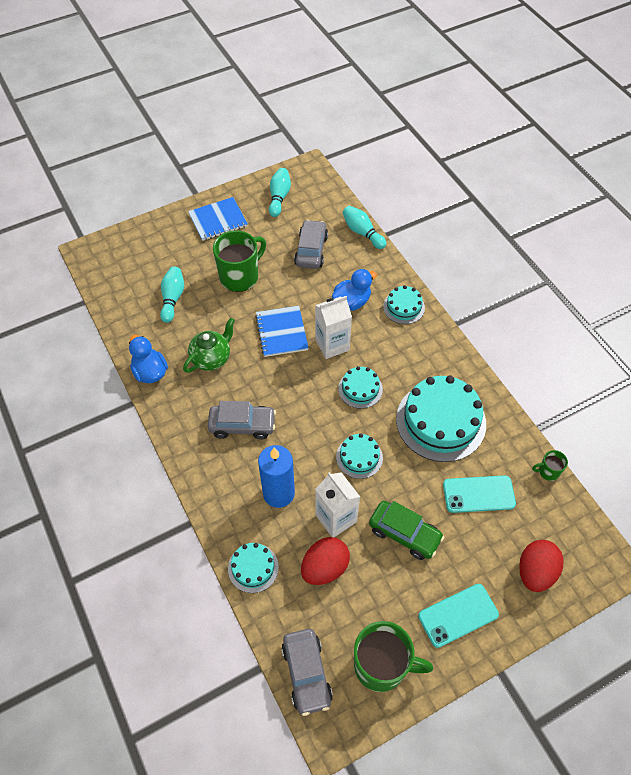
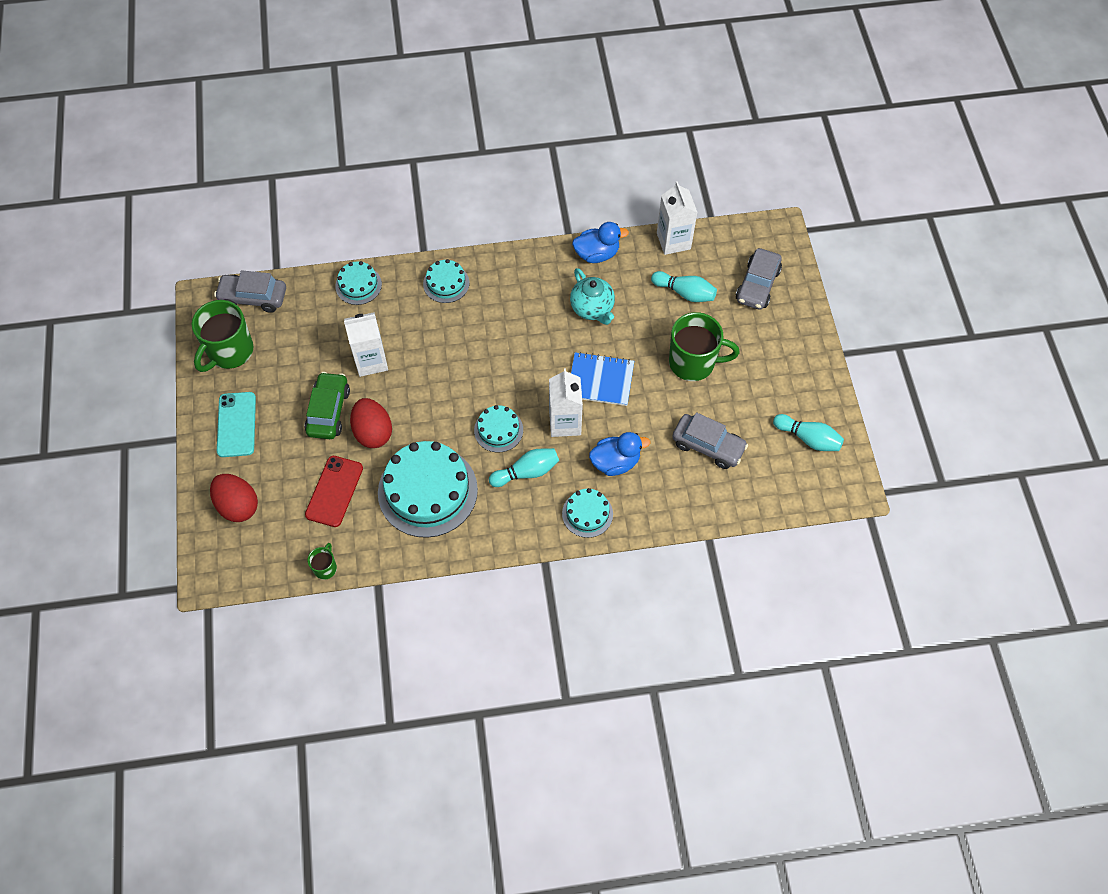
camera: 110 degrees right, 5 degrees up
(119, 320) = (673, 241): none -> white carton
(211, 358) = (592, 309): green teapot -> turquoise teapot
(218, 220) = (789, 363): blue notebook -> none
(240, 276) = (693, 363): green mug -> green mug turned 60 degrees counterclockwise
(242, 425) = (502, 314): grey car -> grey car (757, 285)
(278, 493) = (417, 324): blue candle -> none
(325, 568) = (331, 338): red egg -> red egg (373, 432)
(352, 302) = (615, 462): blue duck -> blue duck turned 90 degrees counterclockwise
(359, 457) = (422, 402): turquoise cake -> turquoise cake (446, 283)
(362, 233) = (718, 512): turquoise bowling pin -> turquoise bowling pin (526, 472)
(404, 534) = (329, 411): green car -> green car turned 135 degrees clockwise
(478, 494) = (334, 491): turquoise phone -> red phone

